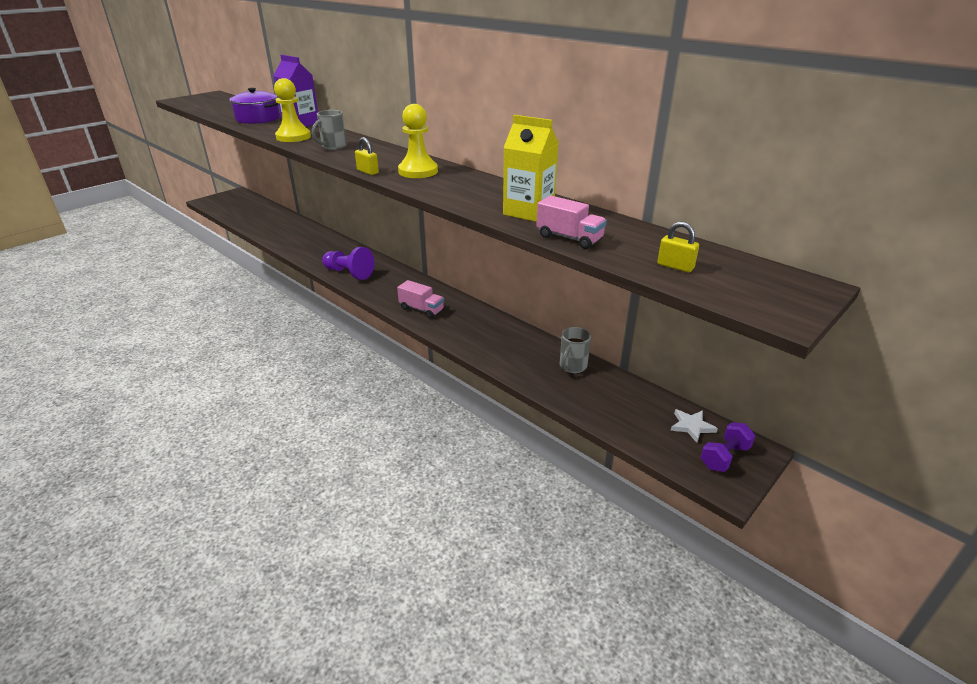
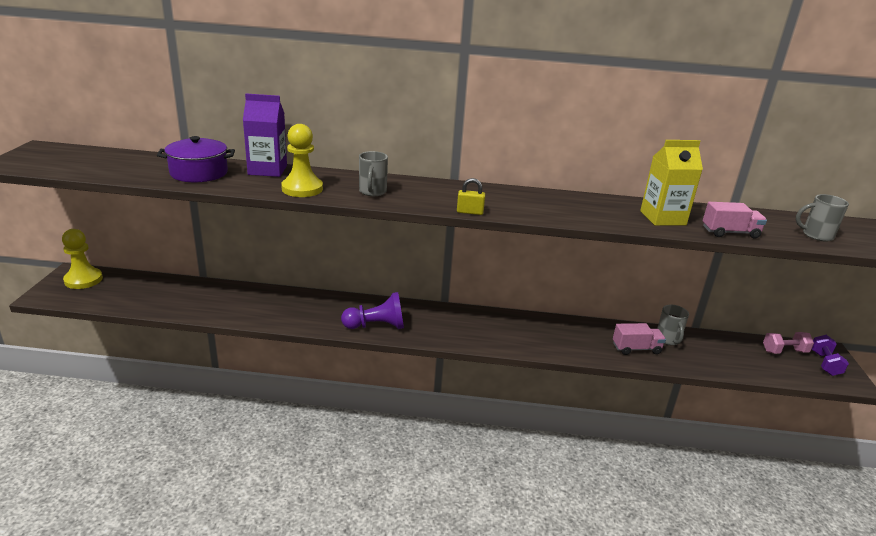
camera: 40 degrees left, 5 degrees down
(418, 171) = (508, 201): yellow pawn -> yellow pawn (83, 280)
(421, 309) = (498, 337): pink truck -> pink truck (636, 348)
(675, 266) = (816, 235): yellow padlock -> grey mug
(691, 426) = (784, 351): white star -> pink dumbbell

